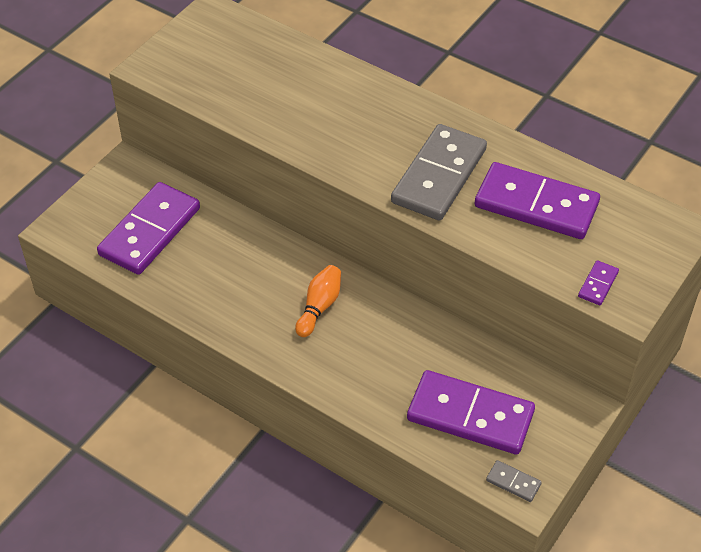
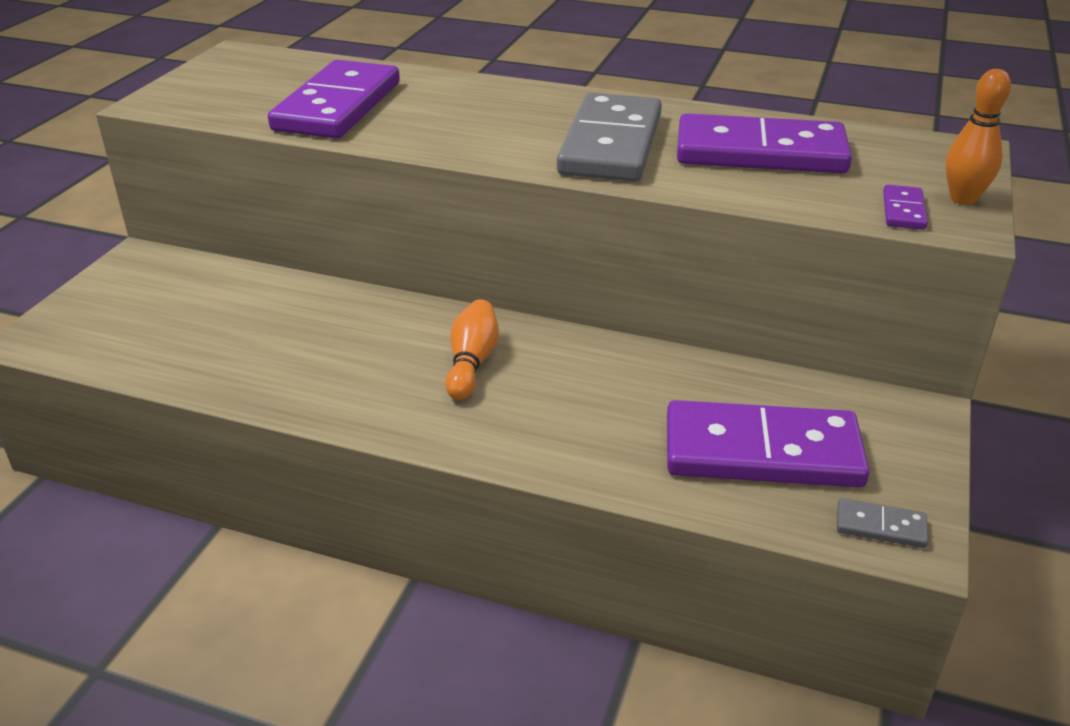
camera: 15 degrees left, 15 degrees down
(150, 231) = (185, 320): purple domino -> purple domino (337, 106)
(645, 281) = (963, 199): none -> orange bowling pin

